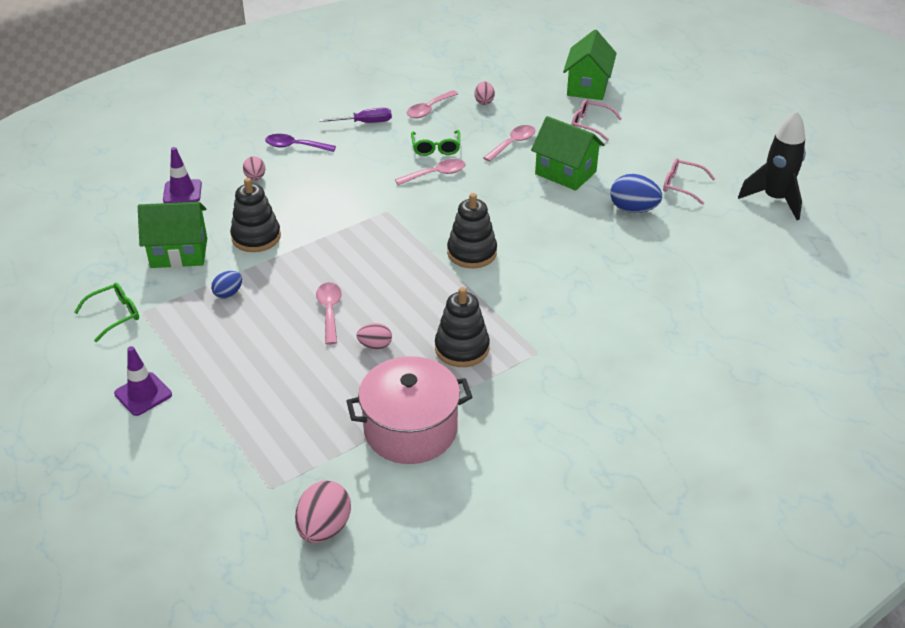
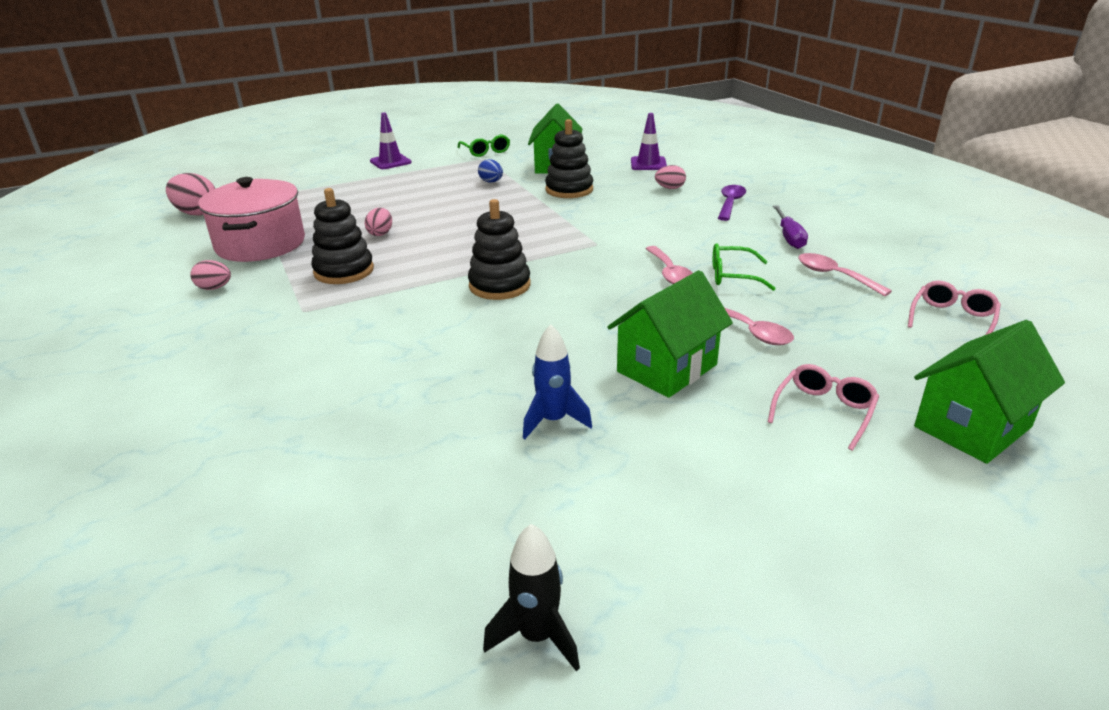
camera: 100 degrees right, 10 degrees down
(329, 311) = (442, 216): pink spoon -> none
(484, 101) = (872, 317): pink egg -> pink egg (214, 288)
(588, 87) = (972, 427): green house -> green house turned 60 degrees counterclockwise
(633, 209) = (553, 421): blue egg -> blue rocket
(682, 186) = (614, 492): pink glasses -> pink glasses (952, 319)
(774, 199) = (537, 636): black rocket -> black rocket, size x0.62

